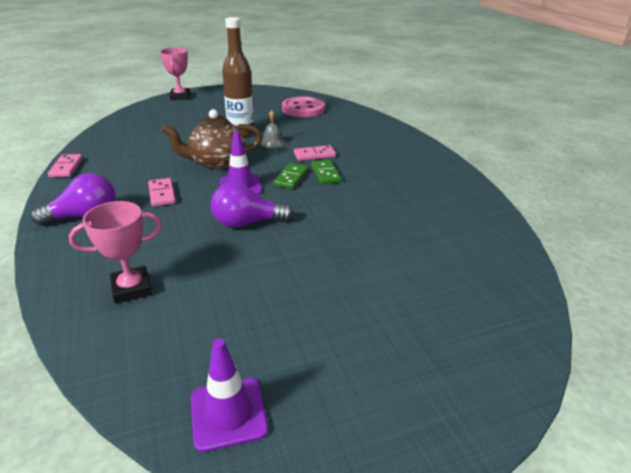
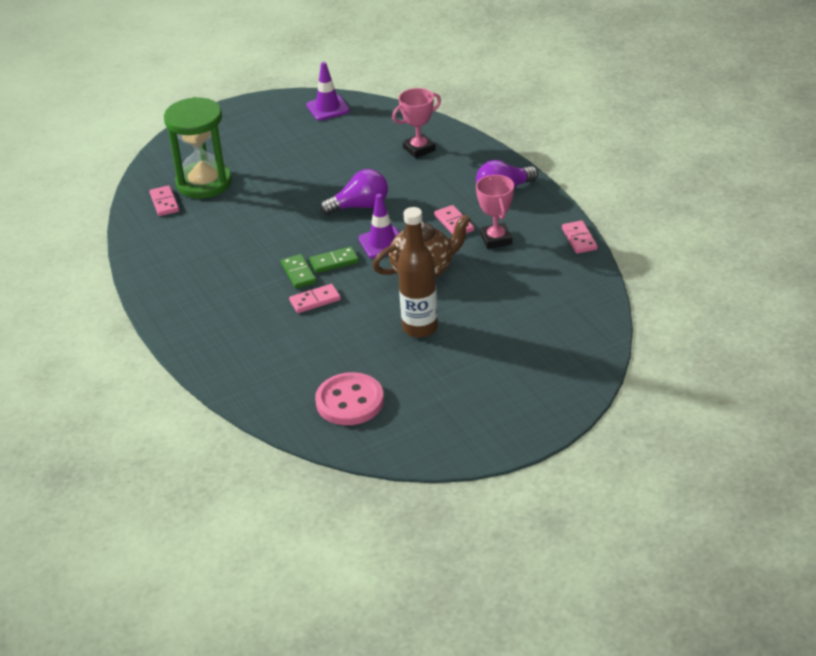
camera: 175 degrees right, 5 degrees up
(180, 97) = (563, 405): pink trophy -> pink trophy (496, 239)
(272, 142) = (372, 315): grey bell -> none
(291, 178) = (334, 262): green domino -> green domino turned 60 degrees clockwise
(438, 282) = (204, 183): none -> green hourglass
(483, 261) = (164, 202): none -> pink domino

